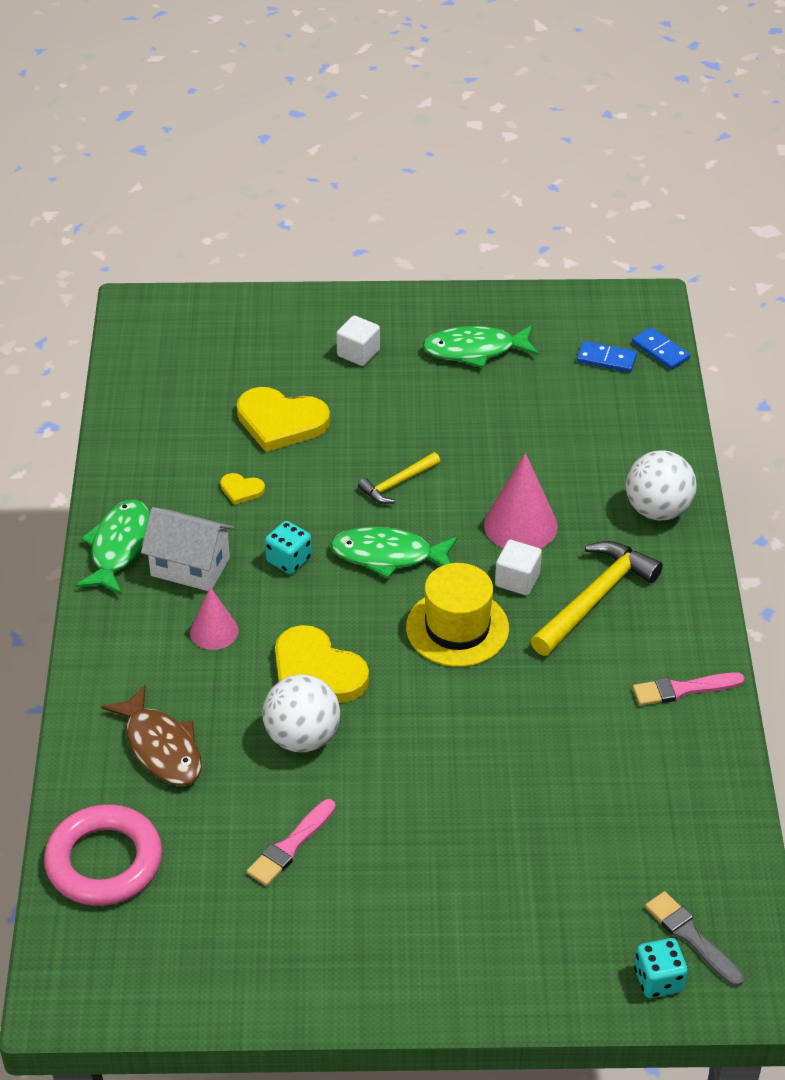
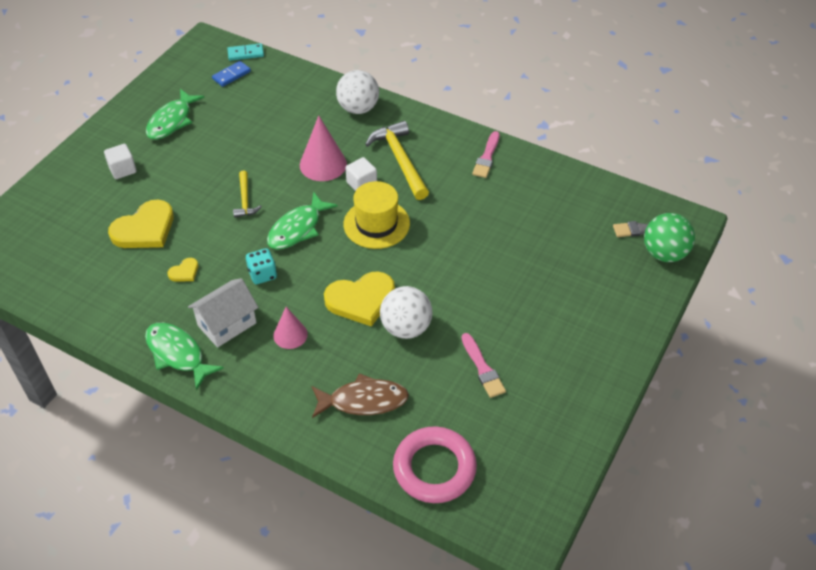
camera: 60 degrees left, 5 degrees up
(658, 980) = (664, 253): turquoise dice -> green ball
(660, 351) = (245, 53): blue domino -> turquoise domino

